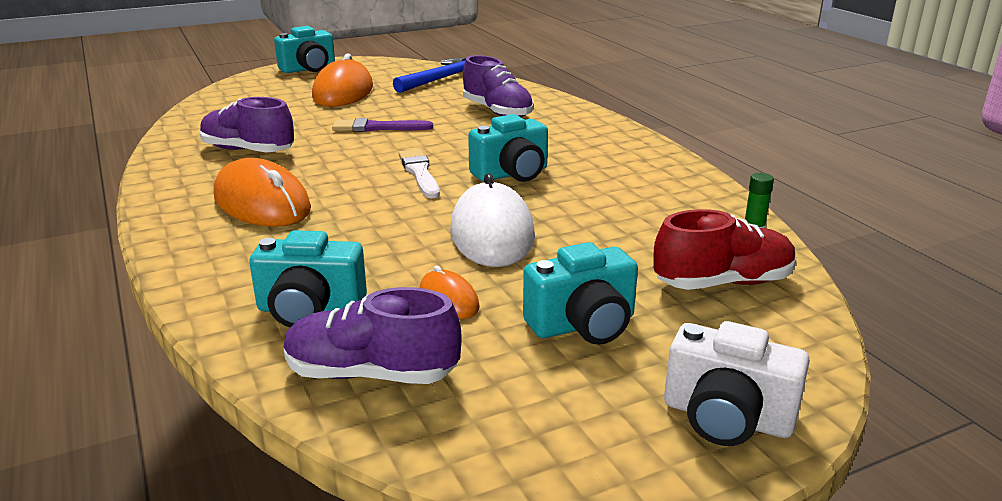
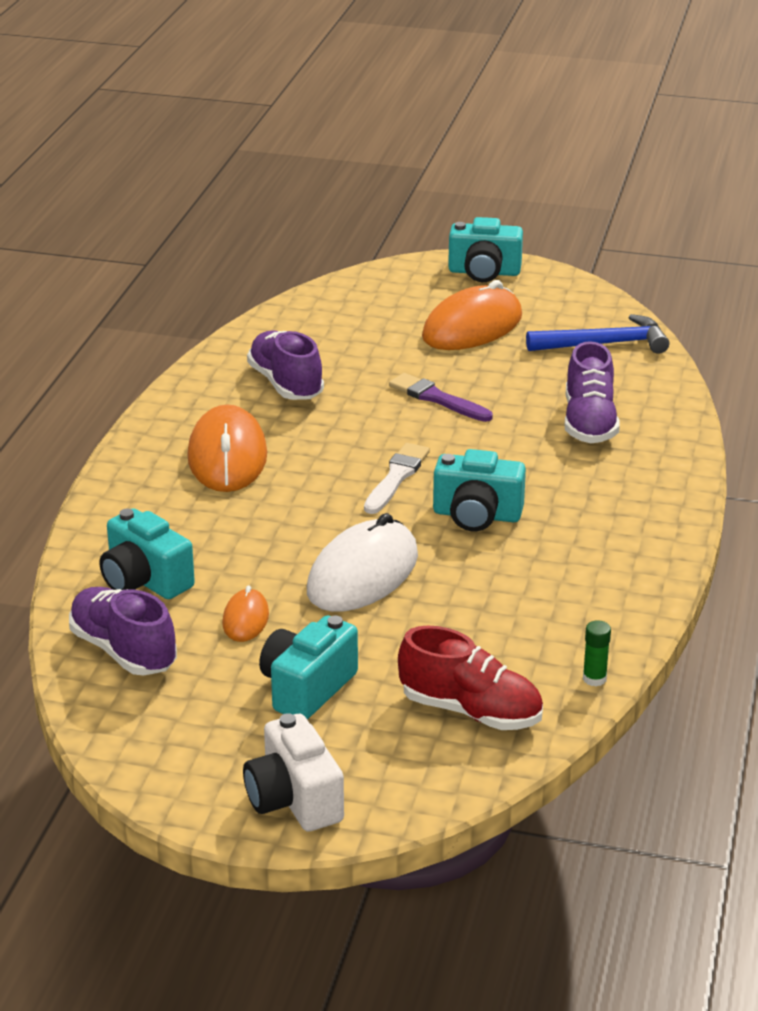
camera: 40 degrees right, 5 degrees up
(583, 325) = (307, 688): turquoise camera -> turquoise camera turned 105 degrees clockwise

